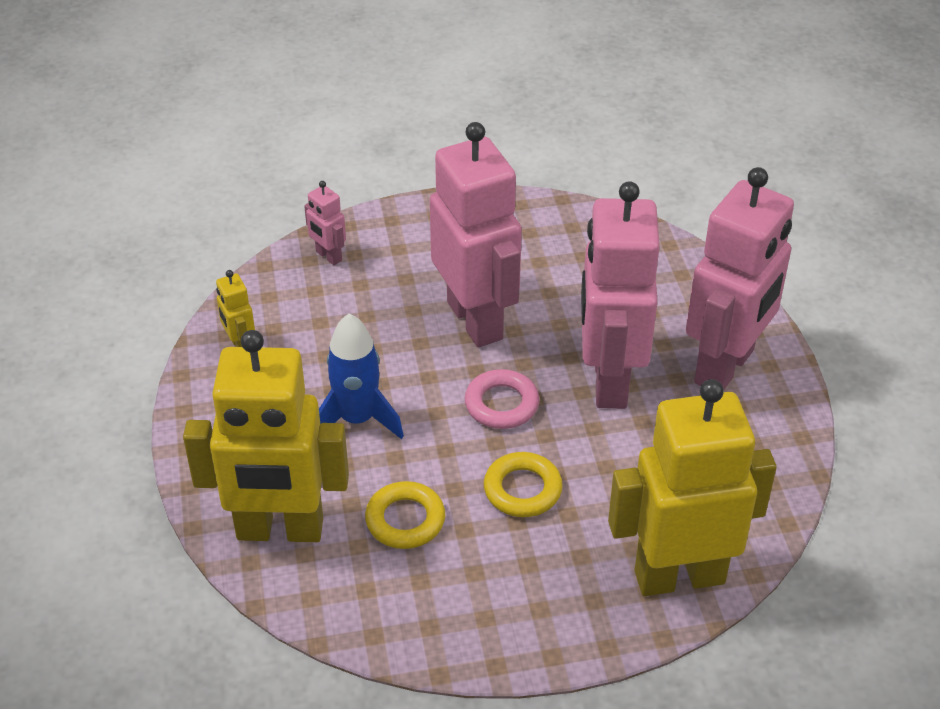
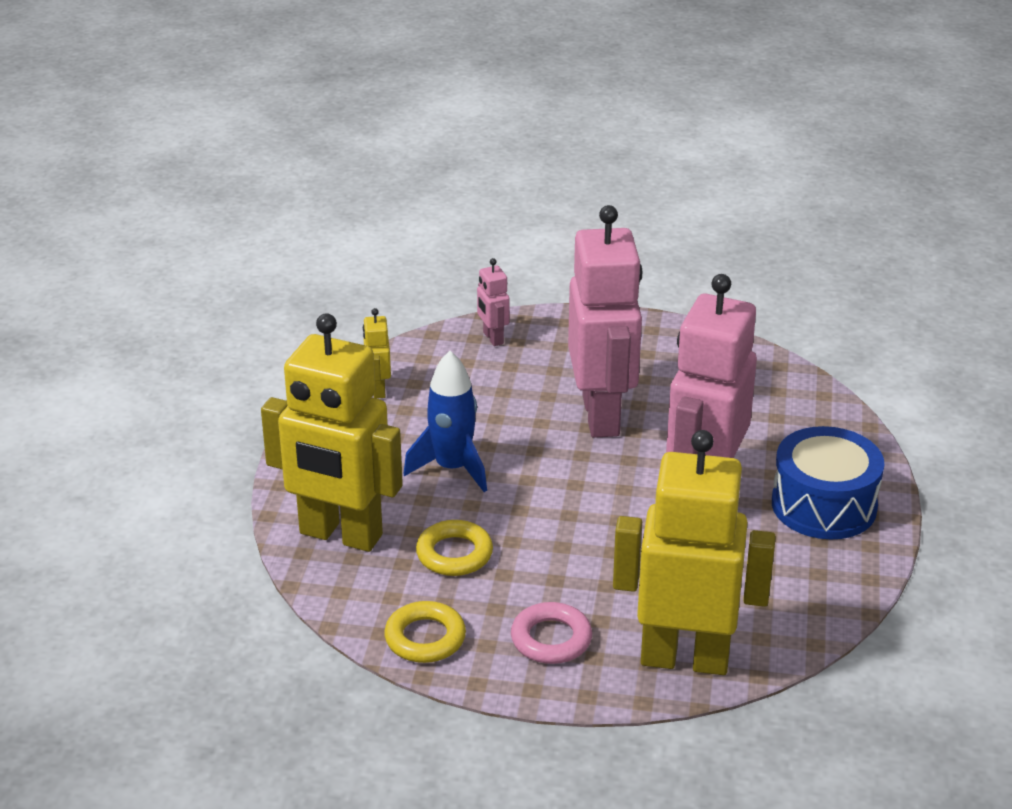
camera: 20 degrees right, 10 degrees down
(501, 404) = (590, 486): pink ring -> pink ring (551, 639)
(522, 489) = (574, 556): yellow ring -> yellow ring (425, 638)
(725, 367) = (824, 505): pink robot -> blue drum

